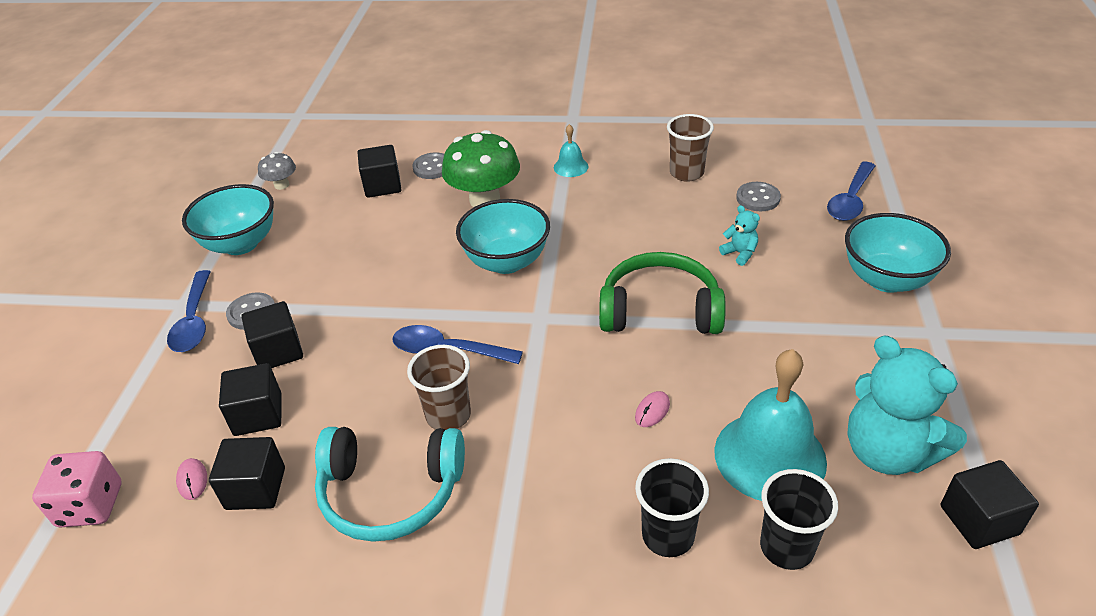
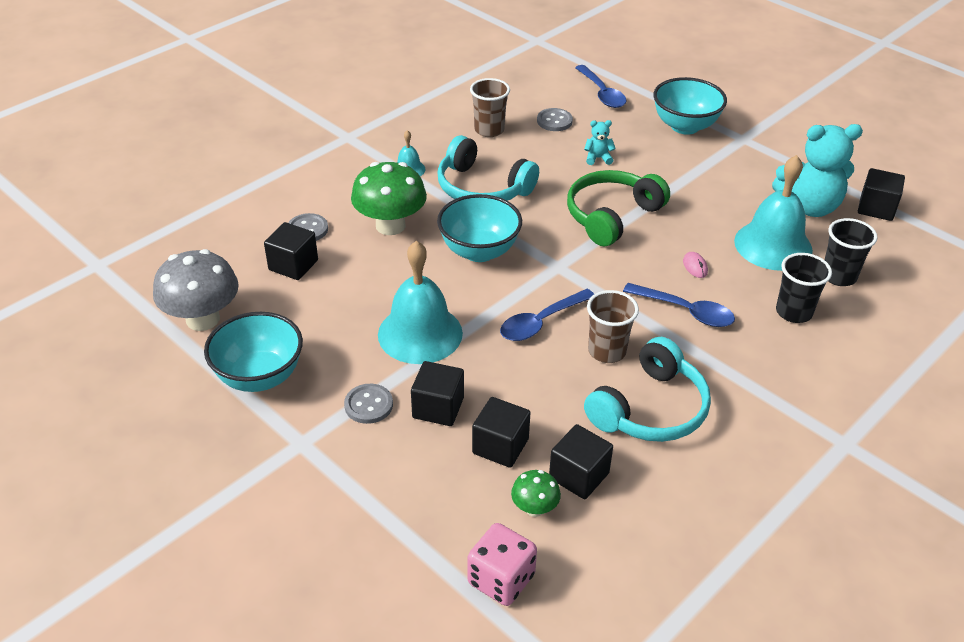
camera: 55 degrees left, 0 degrees up
(192, 480) = (534, 508): pink mouse -> green mushroom
(194, 321) = (335, 443): blue spoon -> blue spoon (685, 311)
(281, 185) = (203, 319): grey mushroom -> grey mushroom, size x1.99
(363, 290) = (420, 333): none -> turquoise bell
(597, 215) = (482, 188): none -> turquoise headphones

